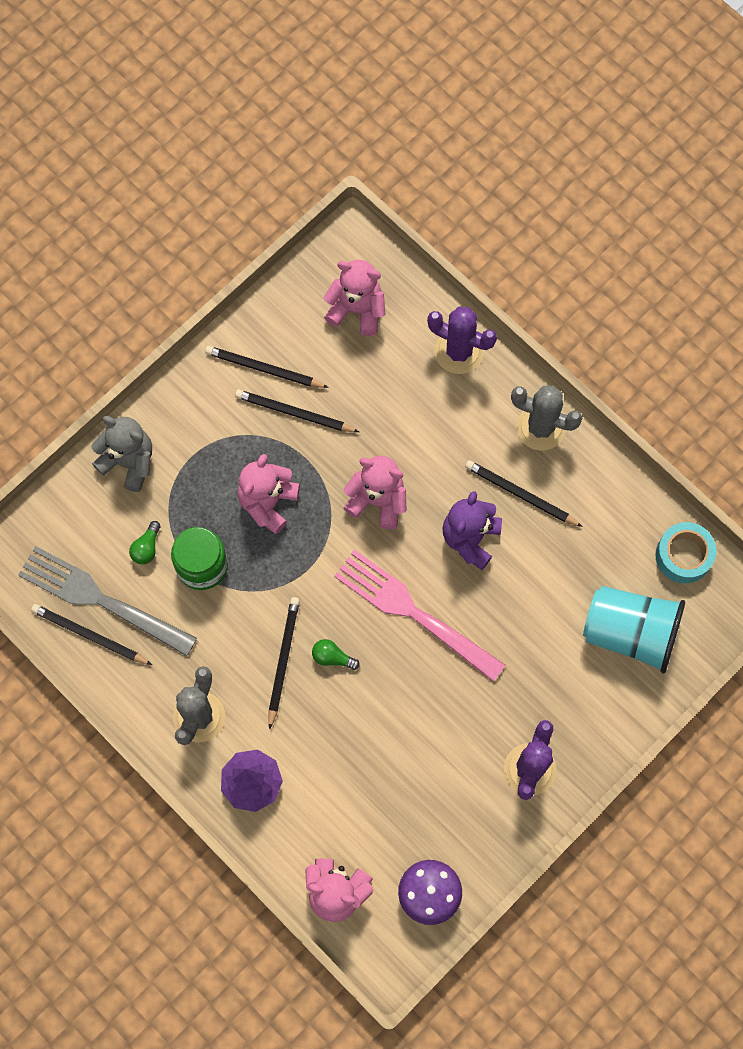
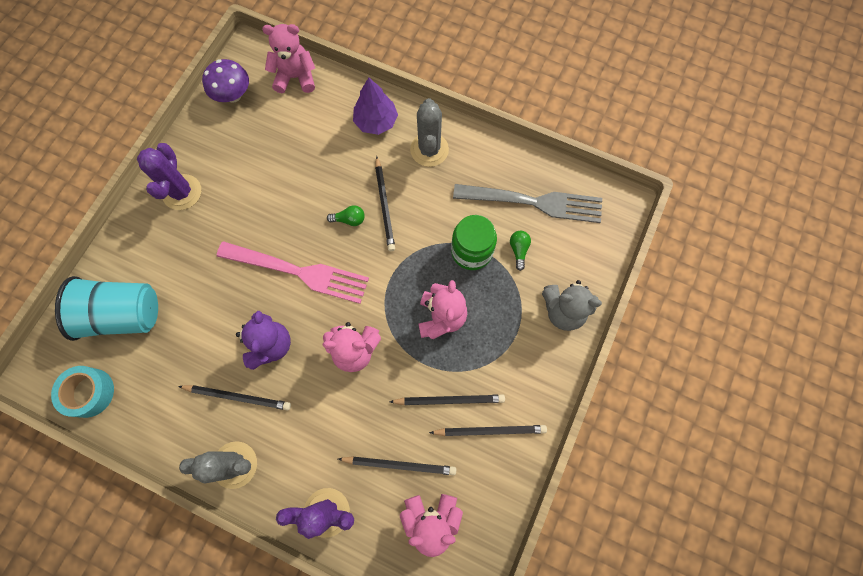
camera: 160 degrees right, 0 degrees up
(89, 636) = (530, 176): black pencil -> black pencil (399, 464)

